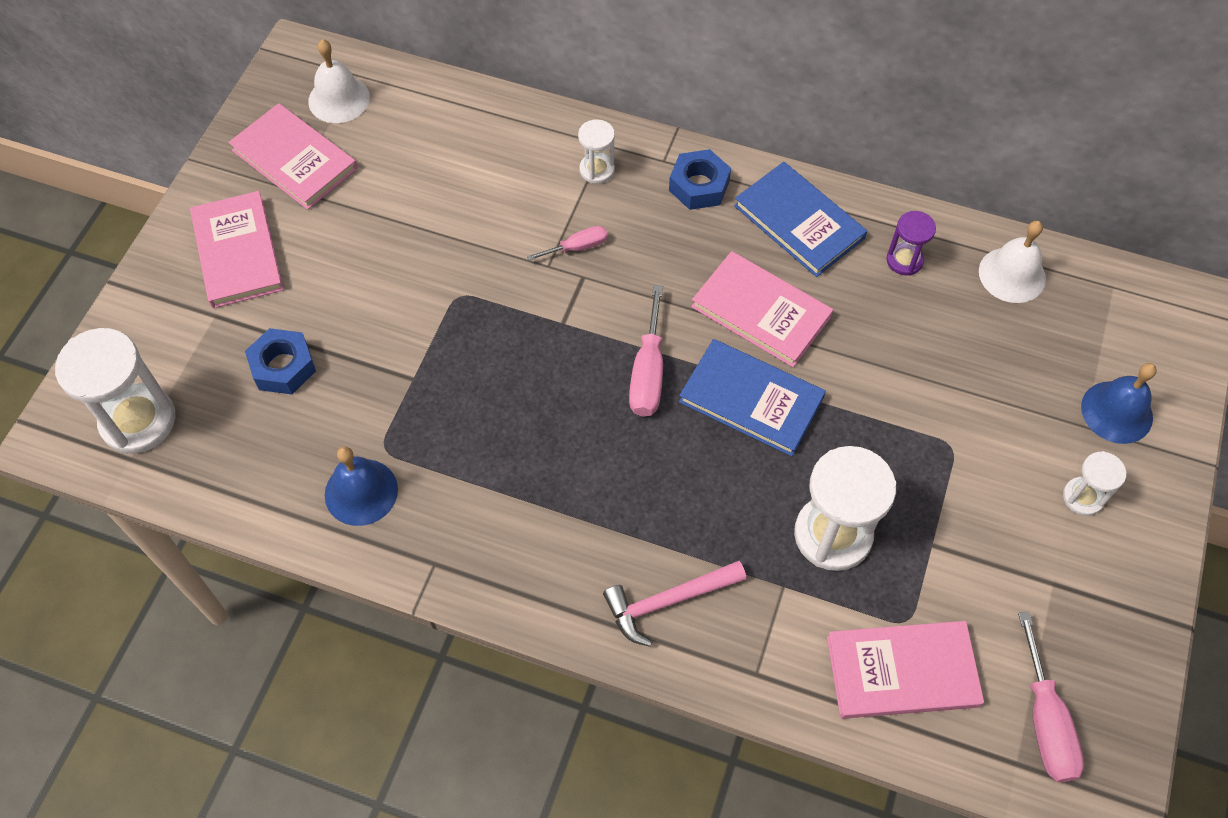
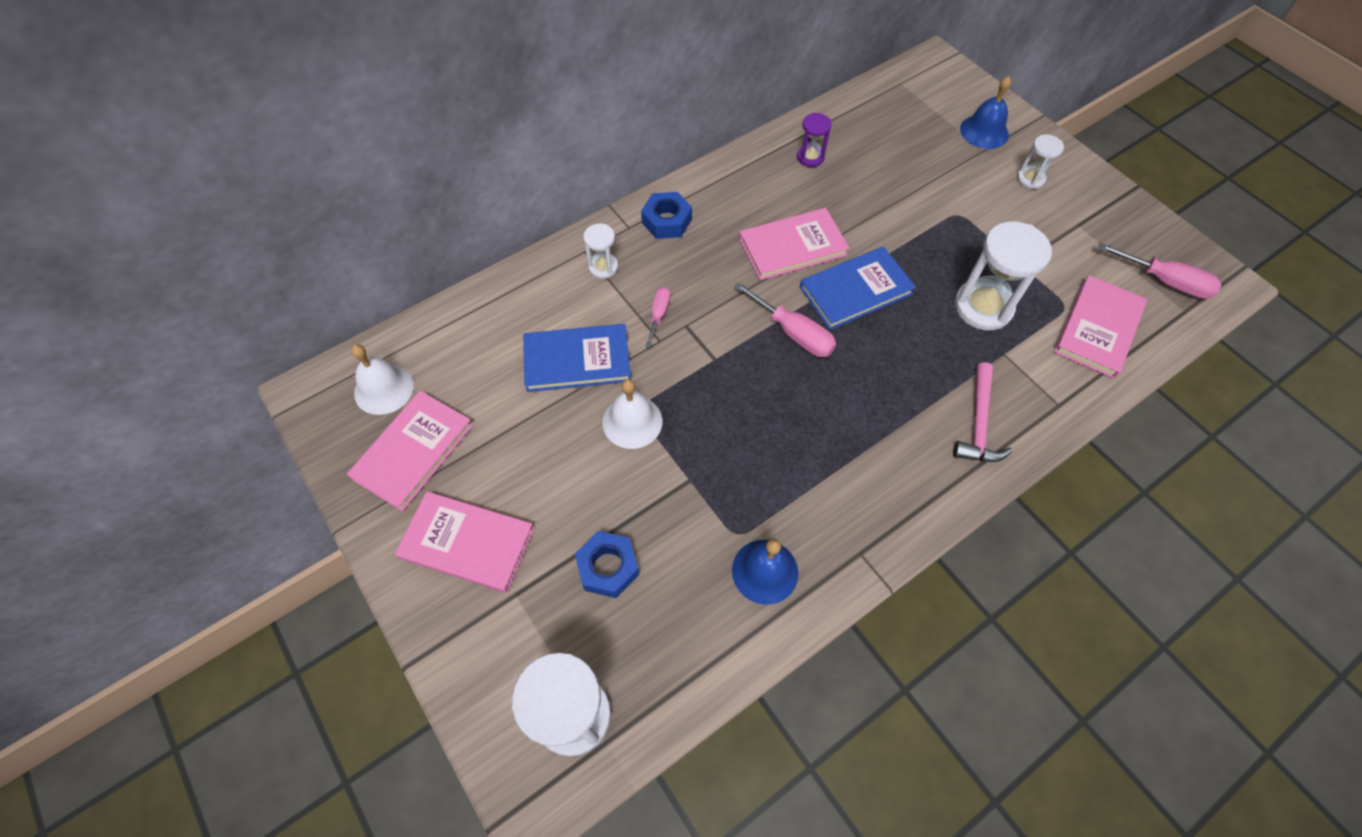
camera: 55 degrees left, 0 degrees up
(295, 159) = (413, 451): pink book -> pink book turned 45 degrees counterclockwise
(799, 222) = (739, 188): blue book -> blue book (577, 360)
(1012, 274) = (859, 118): white bell -> white bell (632, 421)

